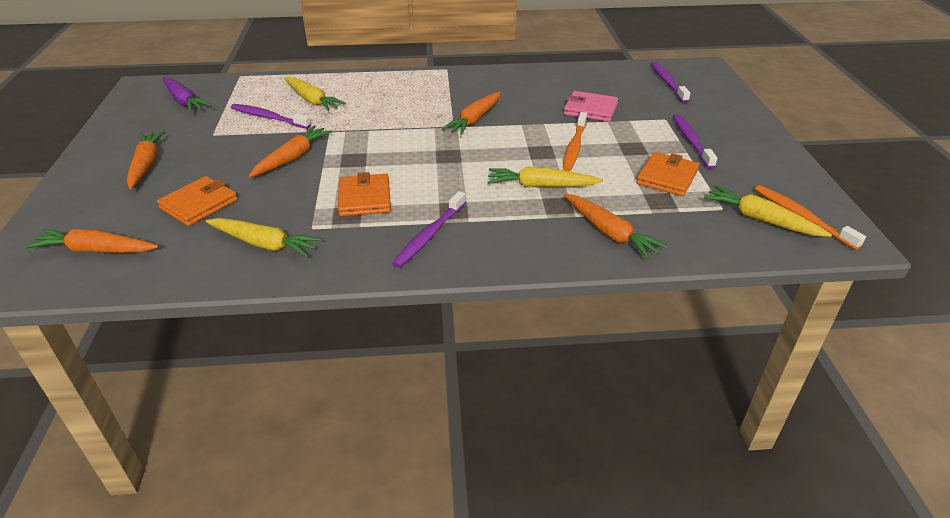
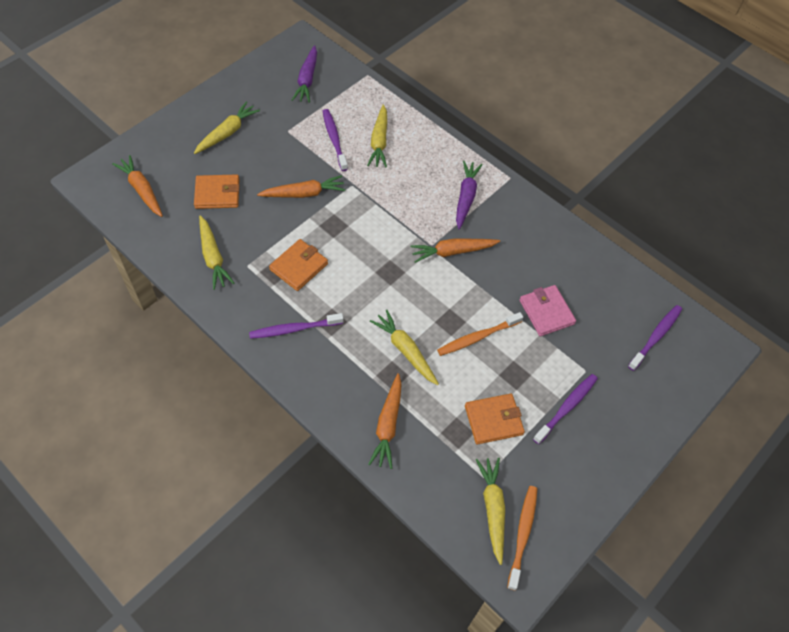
camera: 45 degrees right, 20 degrees up
(146, 165) = (227, 133): orange carrot -> yellow carrot
(433, 92) = (466, 197): none -> purple carrot

